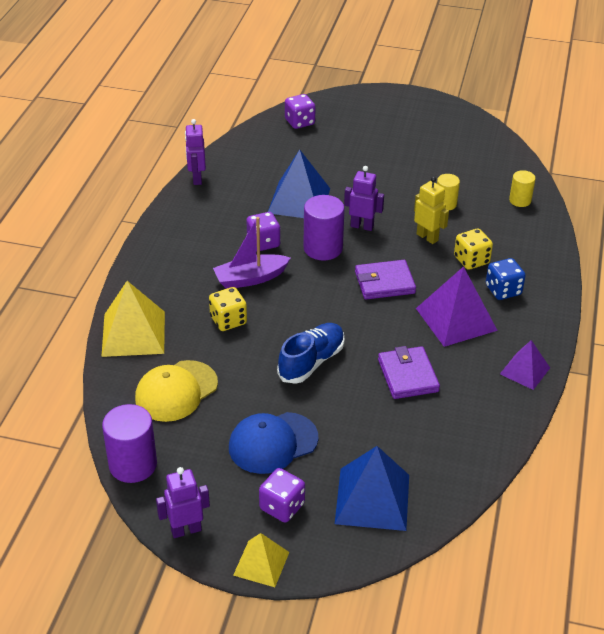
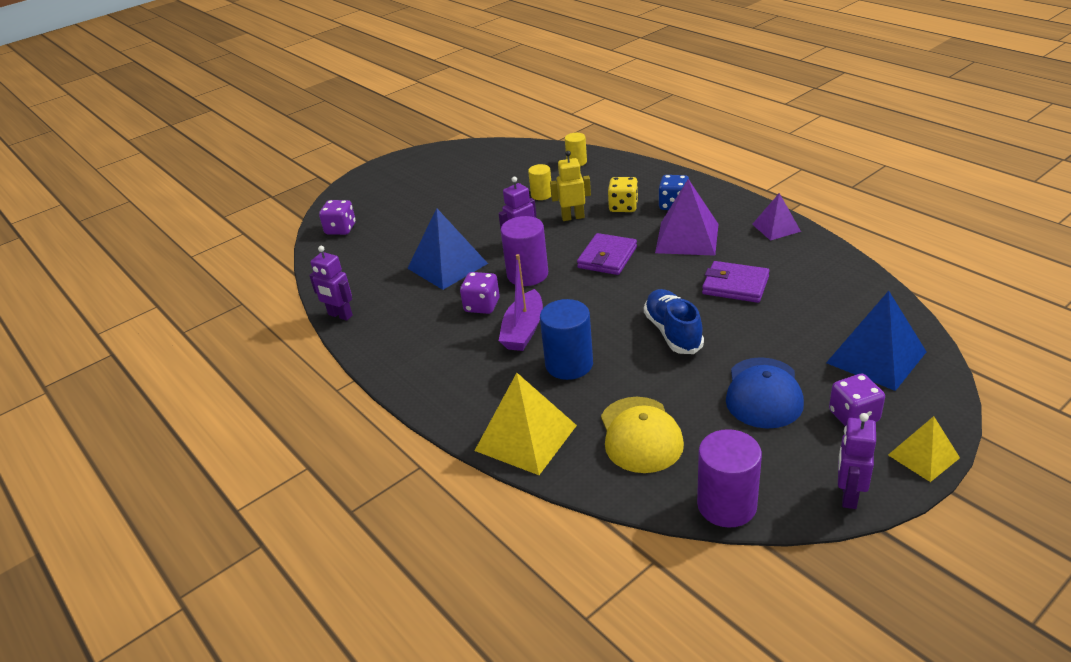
camera: 50 degrees left, 5 degrees down
(228, 320) = (569, 364): yellow dice -> blue cylinder

